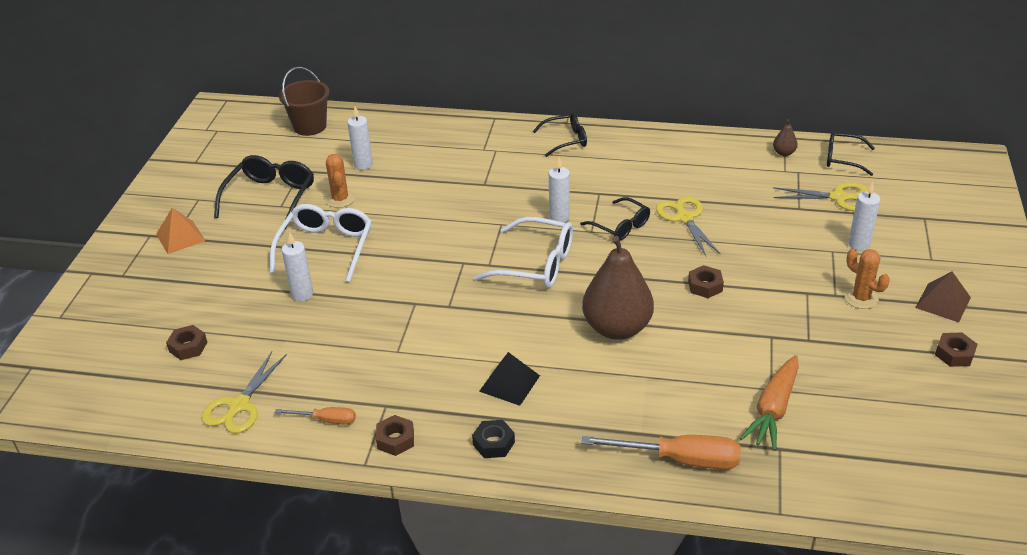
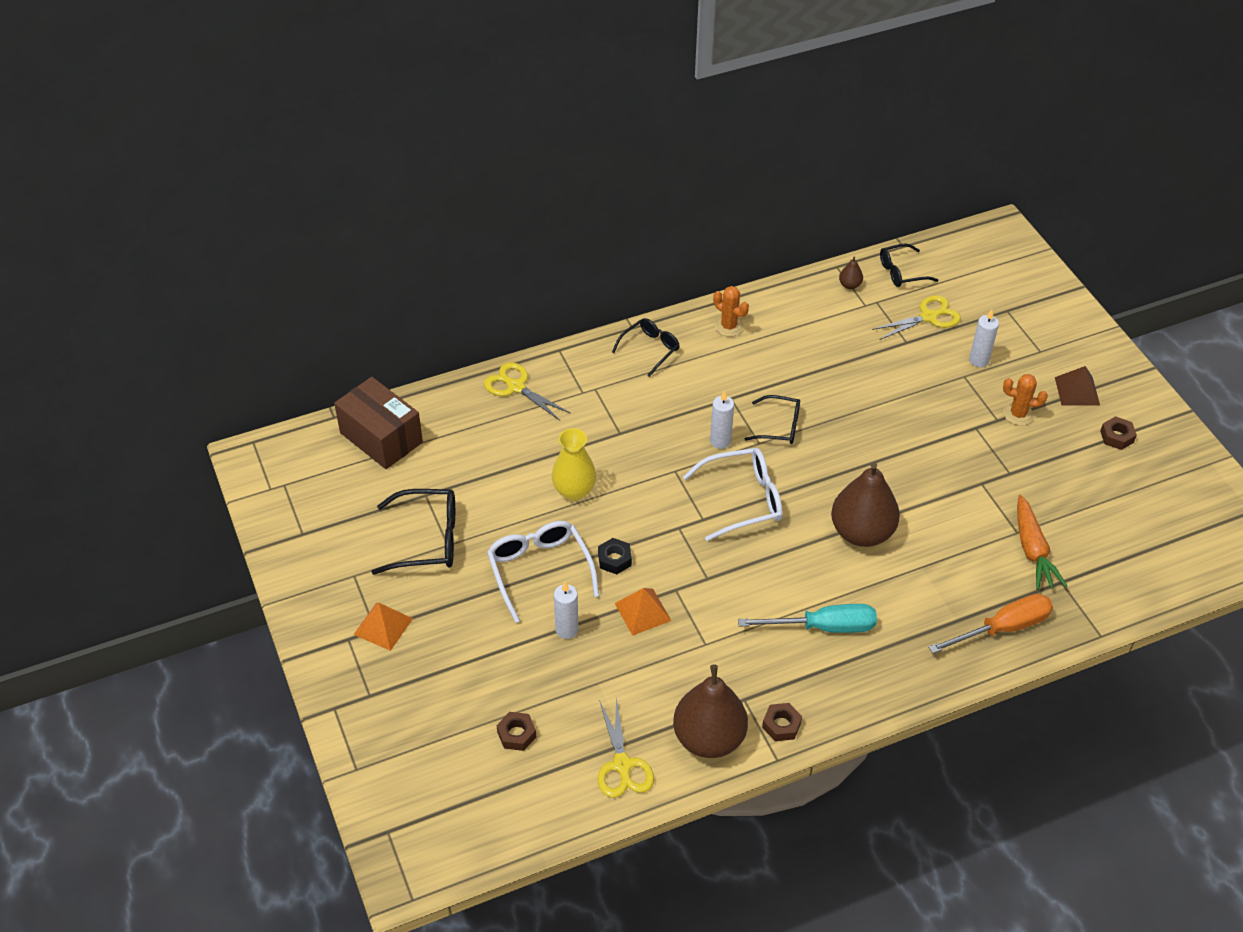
camera: 35 degrees left, 10 degrees up
(270, 197) = (427, 539): black glasses -> black glasses turned 105 degrees clockwise
(310, 126) = (381, 438): brown bucket -> brown box
(326, 420) = (709, 738): orange screwdriver -> brown pear
(340, 199) = (500, 511): orange cactus -> orange cactus (729, 326)
(363, 165) = (483, 461): white candle -> none
(372, 307) = (642, 611): none -> orange pyramid
(408, 207) = (574, 491): none -> yellow vase
(493, 443) = (859, 687): black nut -> black nut (614, 559)
(509, 383) = (823, 627): black pyramid -> turquoise screwdriver
(684, 218) = (824, 393): yellow scissors -> yellow scissors (516, 387)
(705, 286) = (896, 457): brown nut -> none

